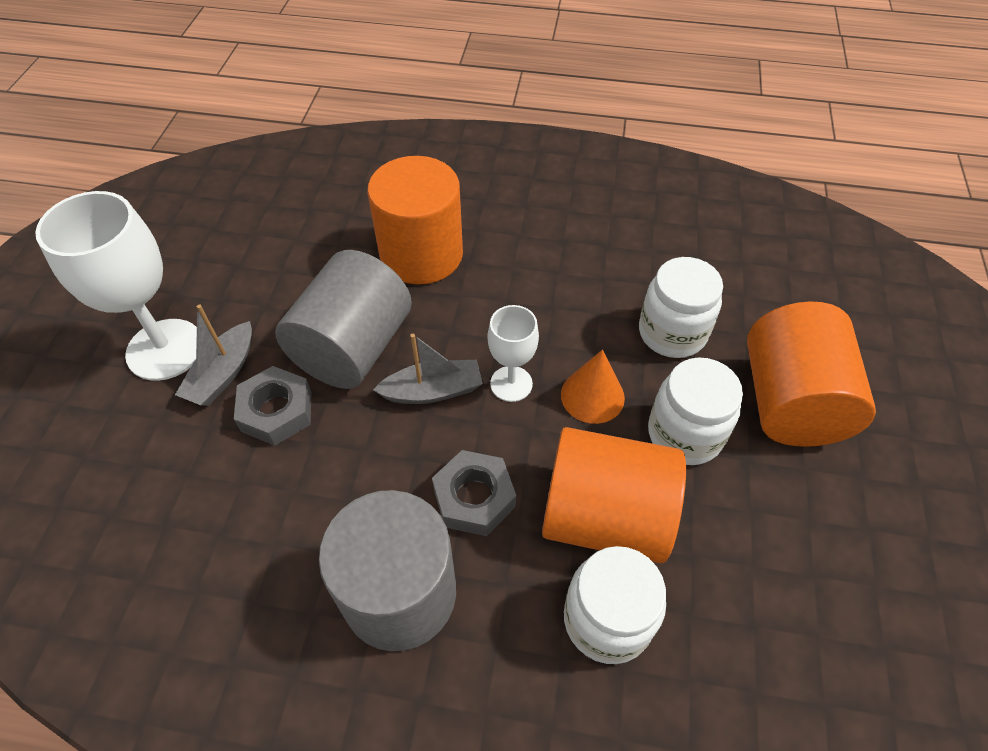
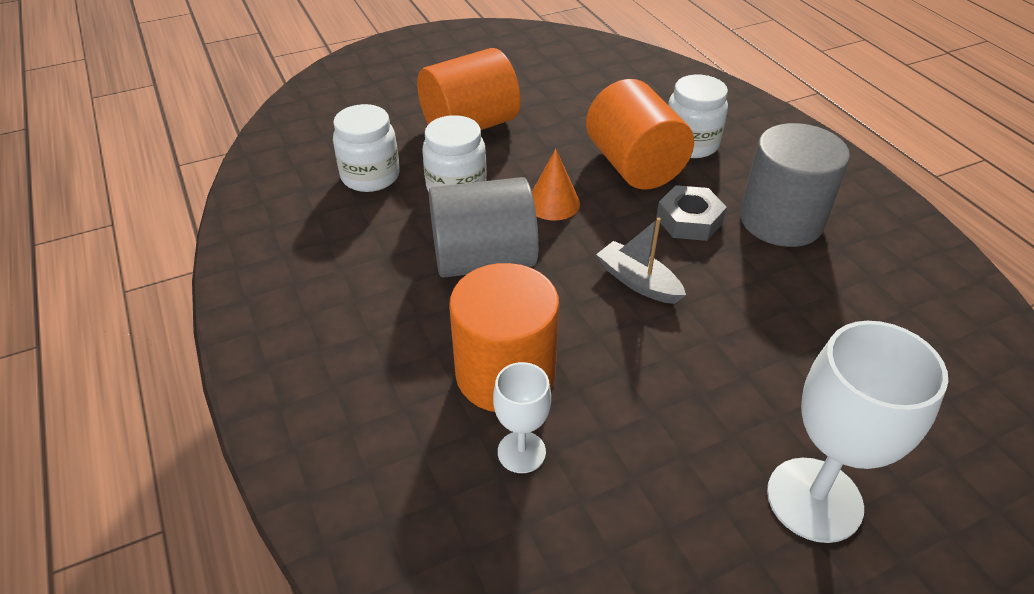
camera: 125 degrees left, 10 degrees down
(223, 374) = (778, 427): grey boat -> none
(276, 411) = (760, 362): grey nut -> none
(353, 348) = (654, 354): grey cylinder -> grey cylinder (483, 260)
(511, 384) = (586, 245): white goblet -> white goblet (521, 452)
(684, 434) = (540, 156): white jar -> white jar (370, 176)

